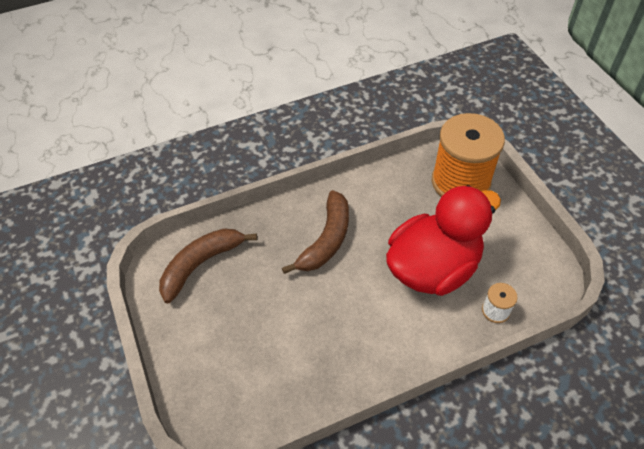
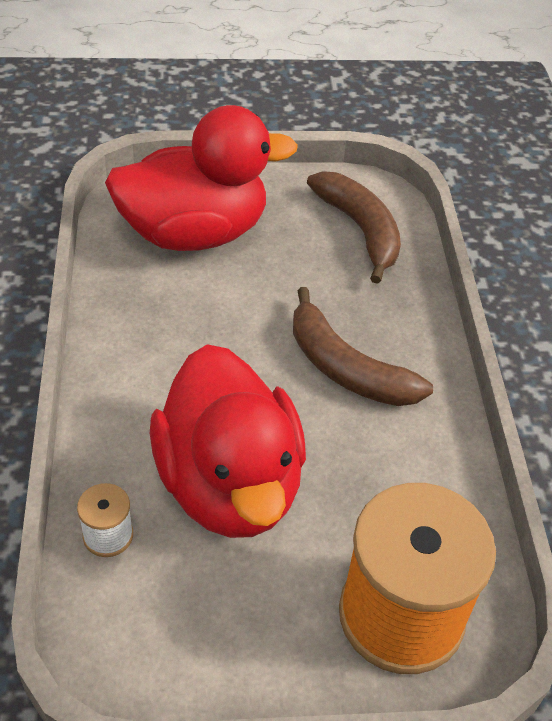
camera: 105 degrees right, 5 degrees down
(241, 363) = (194, 233): none -> red duck

